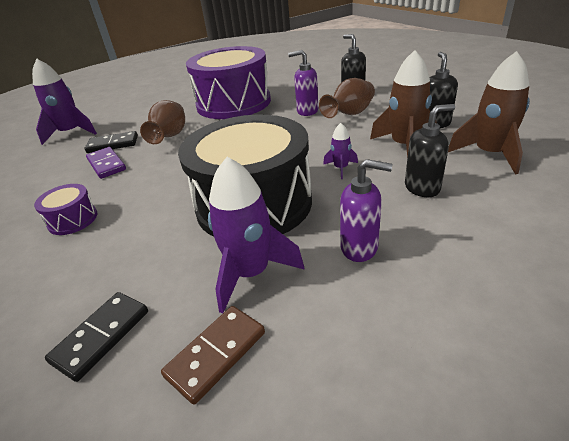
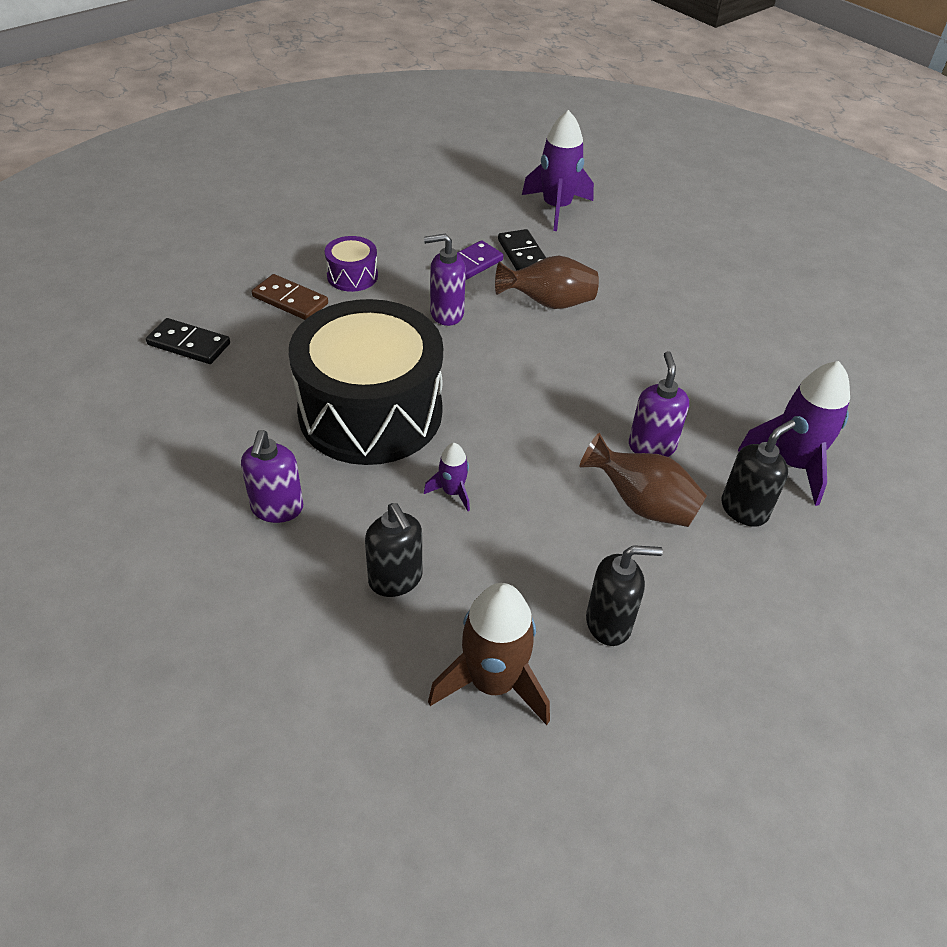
camera: 75 degrees right, 10 degrees up
(156, 173) = (446, 314): none -> purple soap dispenser
(216, 354) = (157, 415): brown domino -> brown domino (290, 300)
(233, 103) = (677, 350): purple drum -> none
(251, 273) = (249, 424): purple rocket -> purple rocket (792, 464)
(404, 146) = (521, 571): brown rocket -> none

